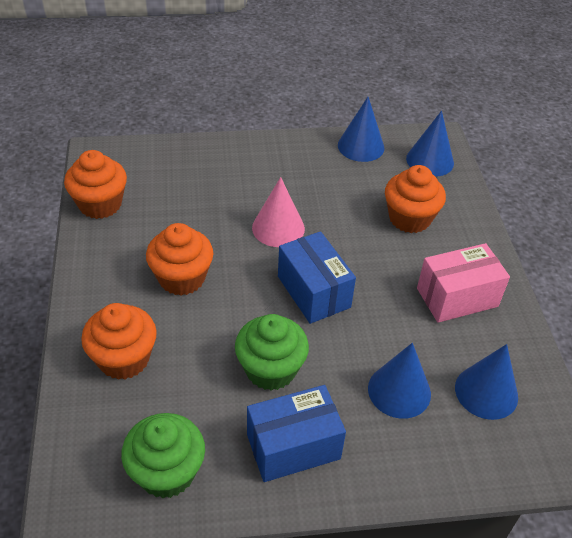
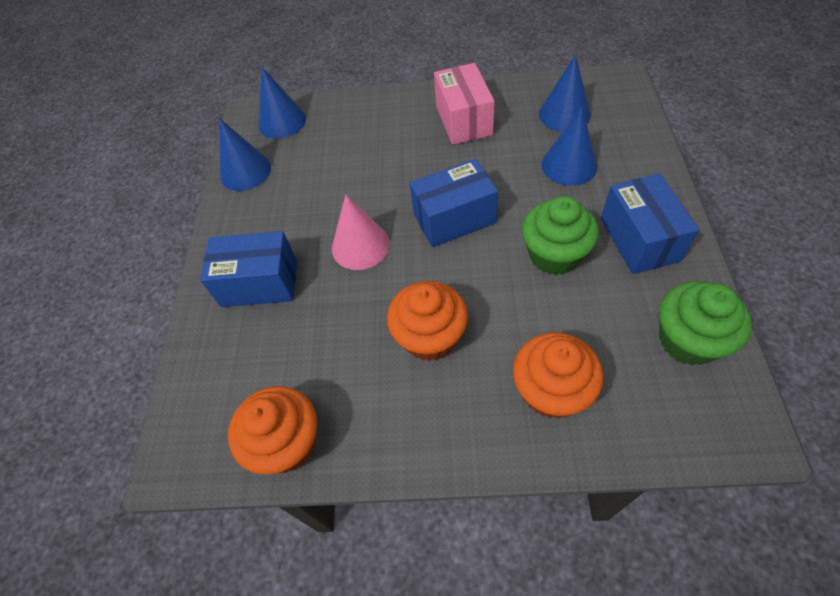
camera: 75 degrees left, 10 degrees up
(238, 172) = (259, 283): none -> blue box
(409, 218) = (361, 142): orange cupcake -> none

